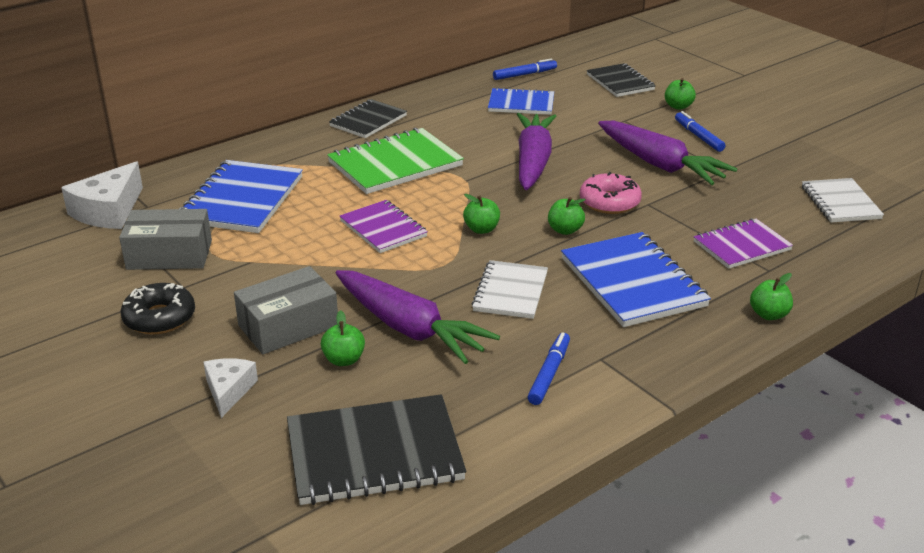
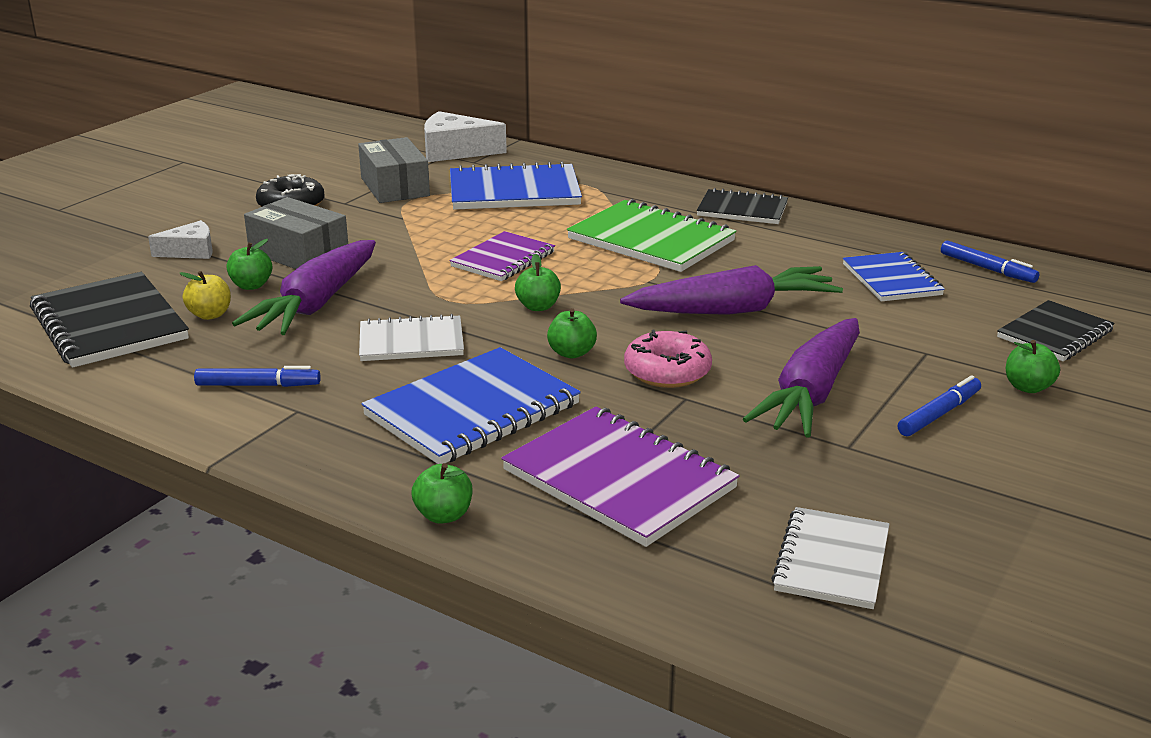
camera: 70 degrees right, 5 degrees down
(394, 389) = (210, 315): none -> yellow apple
(742, 246) = (619, 480): purple notebook -> purple notebook, size x1.59
(840, 203) = (832, 561): white notebook -> white notebook turned 45 degrees counterclockwise

